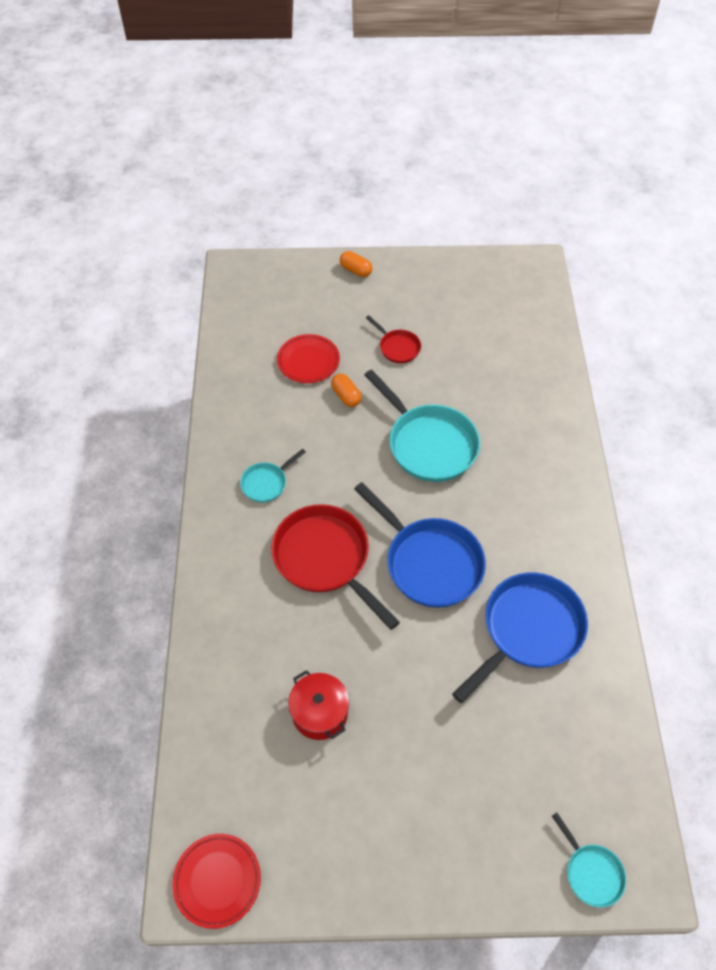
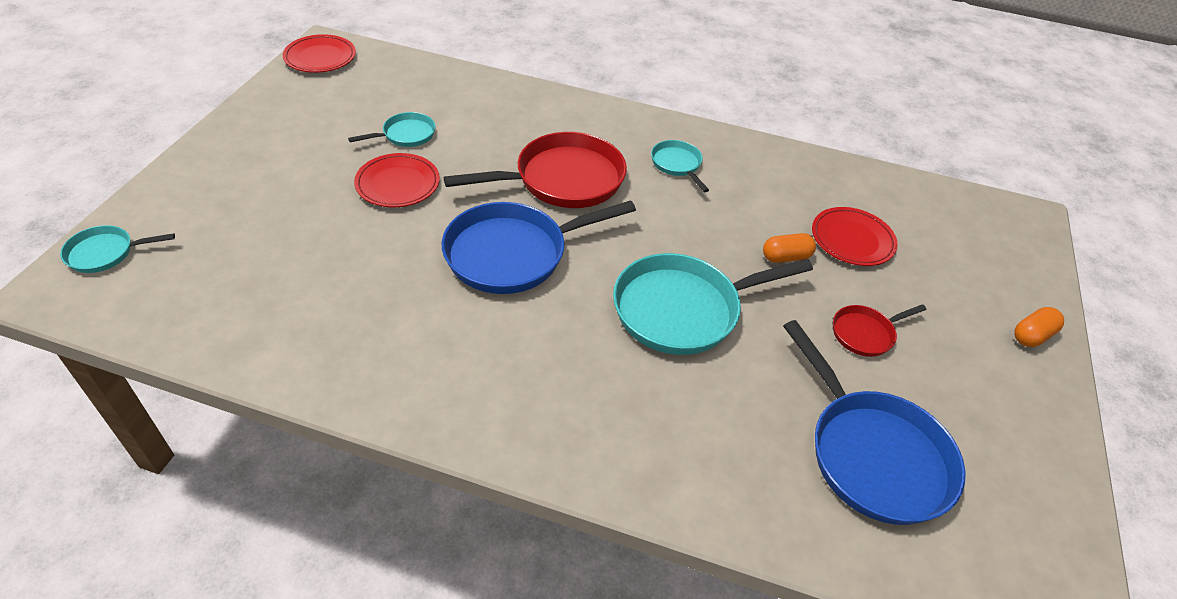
camera: 105 degrees right, 10 degrees down
(320, 712) = (406, 135): red pot -> turquoise pan
(392, 683) = (398, 184): none -> red plate
(528, 630) = (375, 306): blue pan -> blue pan (873, 454)

